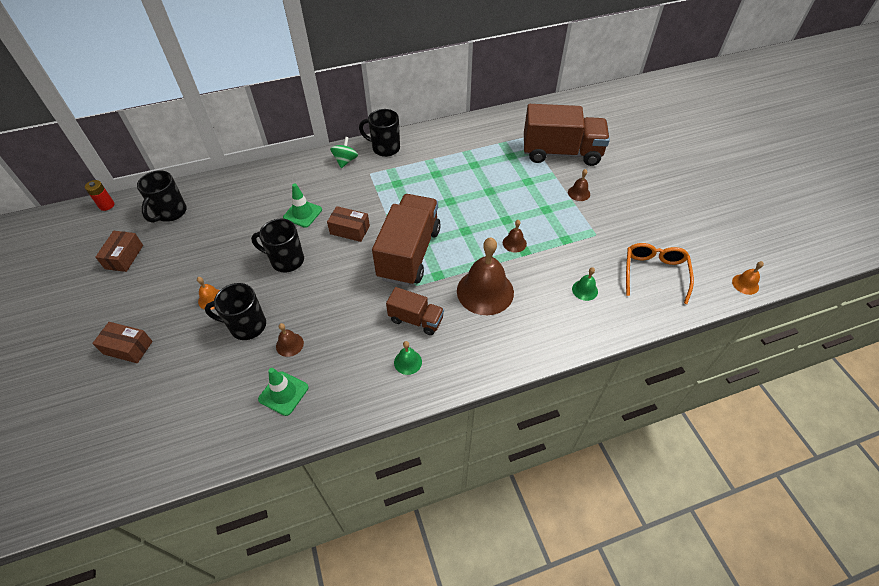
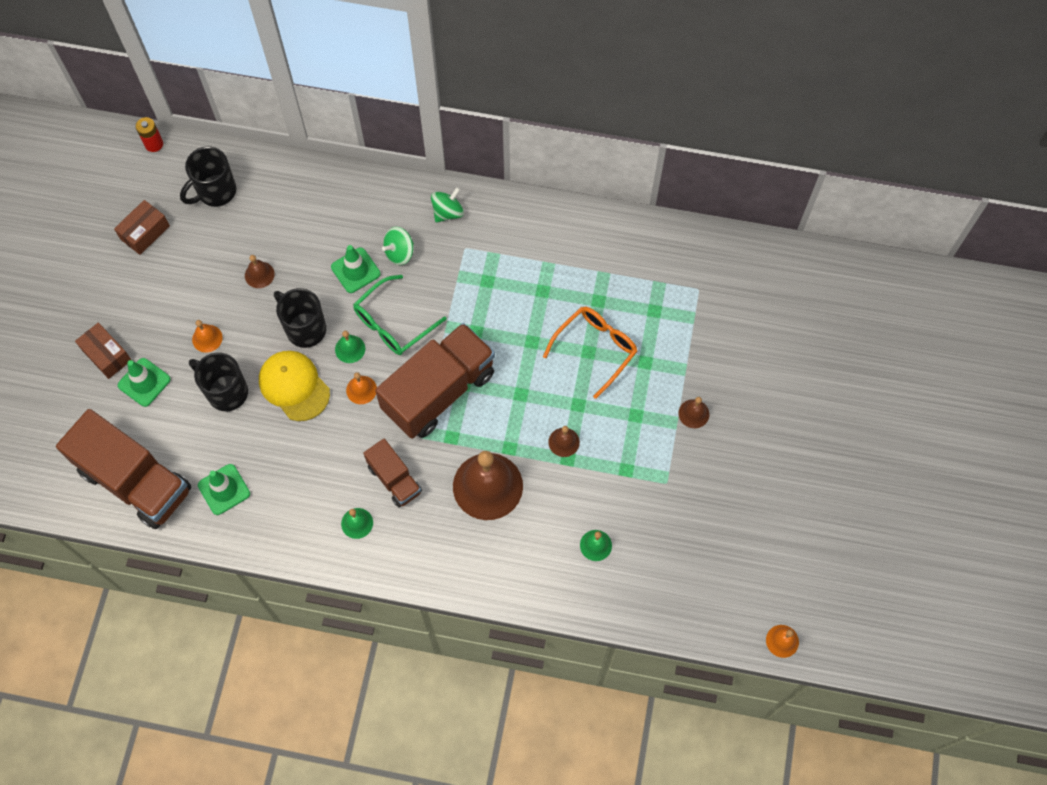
camera: 30 degrees right, 15 degrees up
(171, 351) = (144, 382): none -> green traffic cone
(289, 344) = (256, 438): brown bell -> brown bell (259, 274)
(300, 298) = (294, 386): none -> yellow cap
(327, 192) = (399, 253): none -> green spinning top
(328, 257) = (350, 349): none -> green bell
(350, 230) = (394, 323): brown box -> green glasses
(353, 277) = (361, 390): none -> orange bell
(385, 148) = (507, 216): black mug -> none
(561, 153) = (721, 339): brown truck -> brown truck (136, 480)
(654, 274) = (690, 570): orange glasses -> orange glasses (595, 350)

